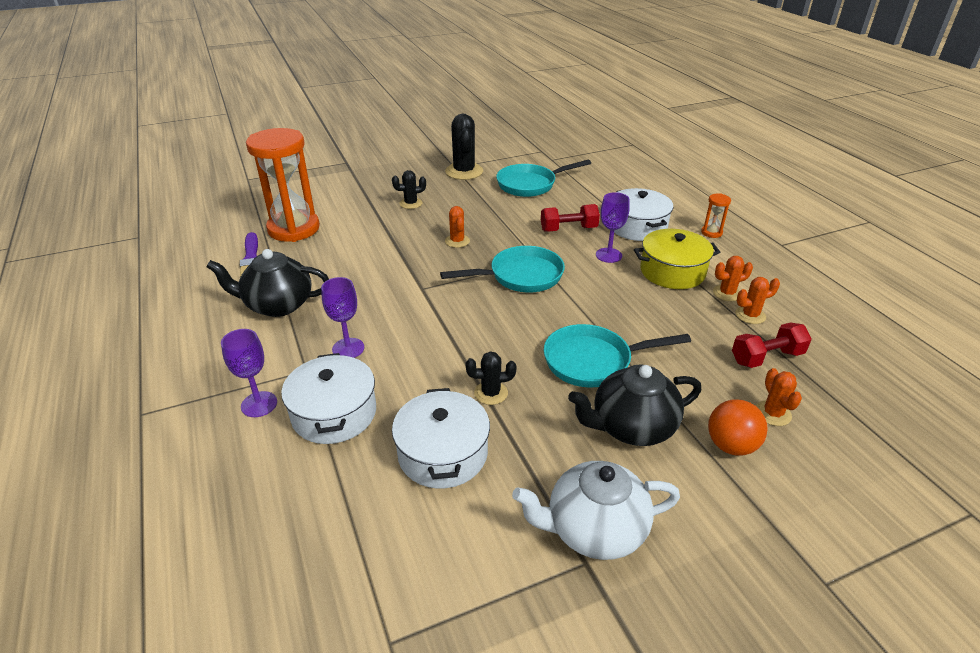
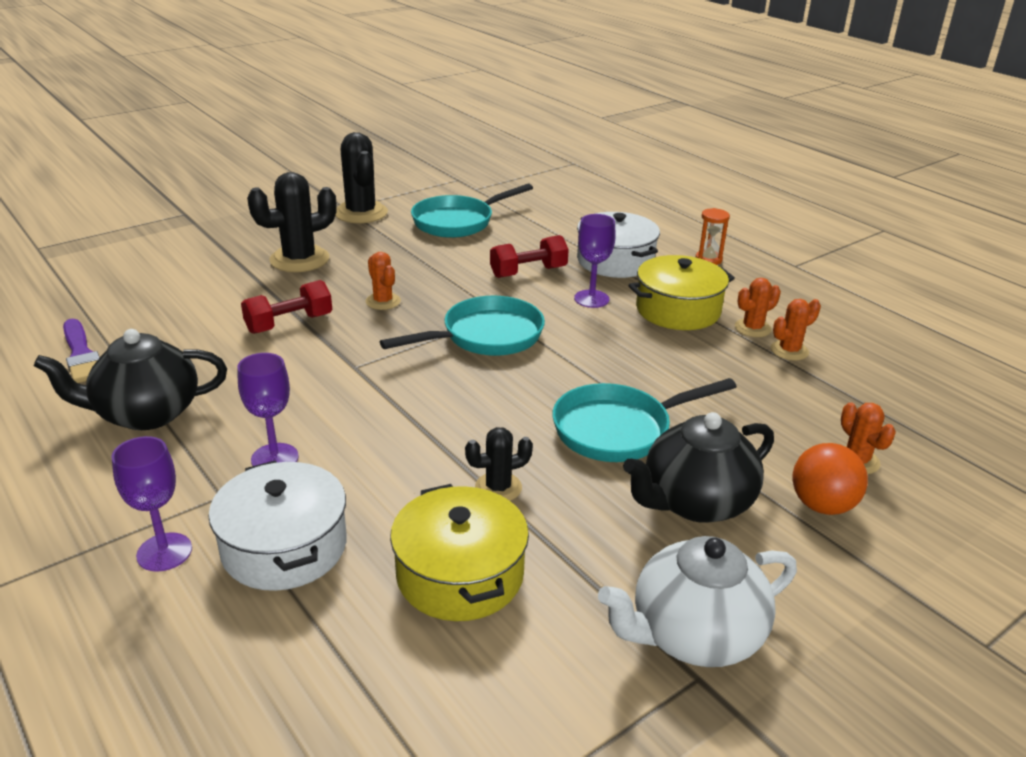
camera: 15 degrees left, 5 degrees down
(294, 229) = (135, 308): orange hourglass -> none
(411, 203) = (299, 259): black cactus -> black cactus, size x1.80
(442, 453) = (460, 575): white pot -> yellow pot
(766, 357) = (825, 397): red dumbbell -> red dumbbell (289, 323)

